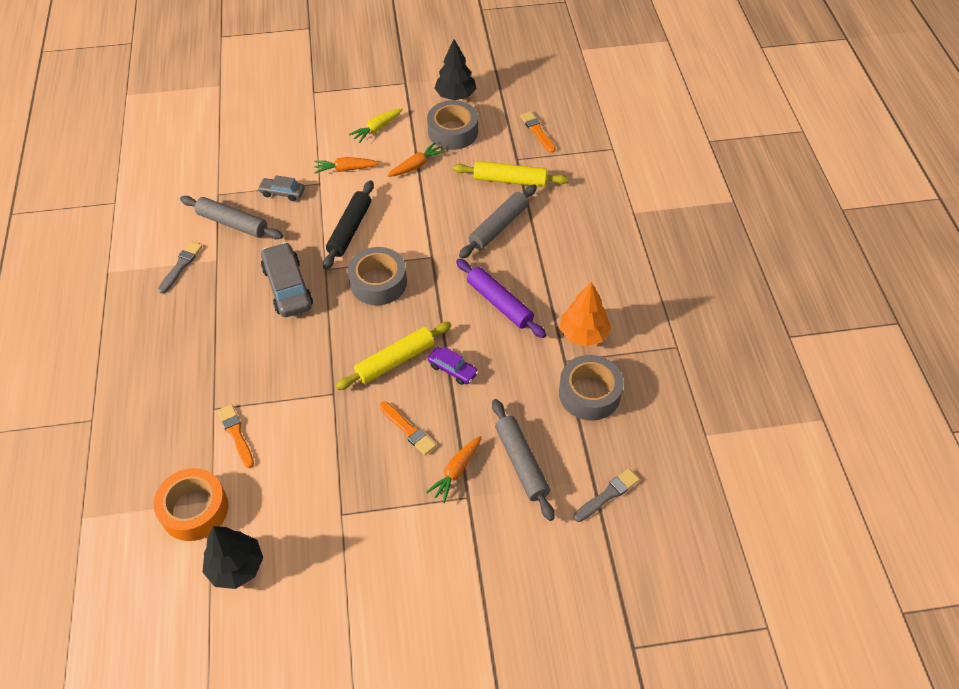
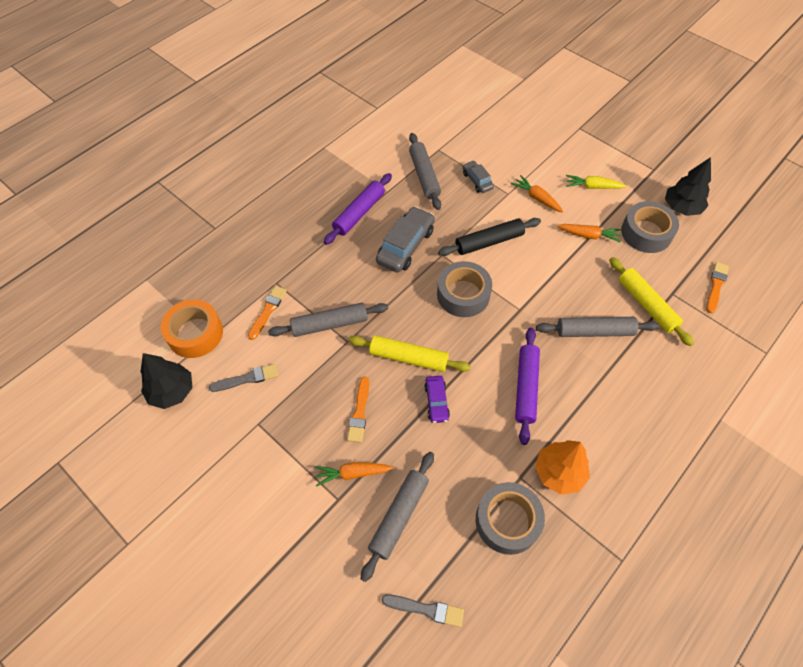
camera: 50 degrees right, 5 degrees up
(180, 266) = (364, 177): grey brush -> grey brush (247, 379)
(214, 296) = (359, 213): none -> purple rolling pin
(302, 395) = (329, 324): none -> grey rolling pin

